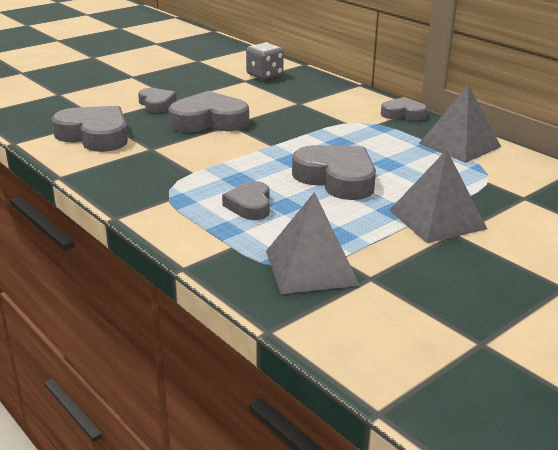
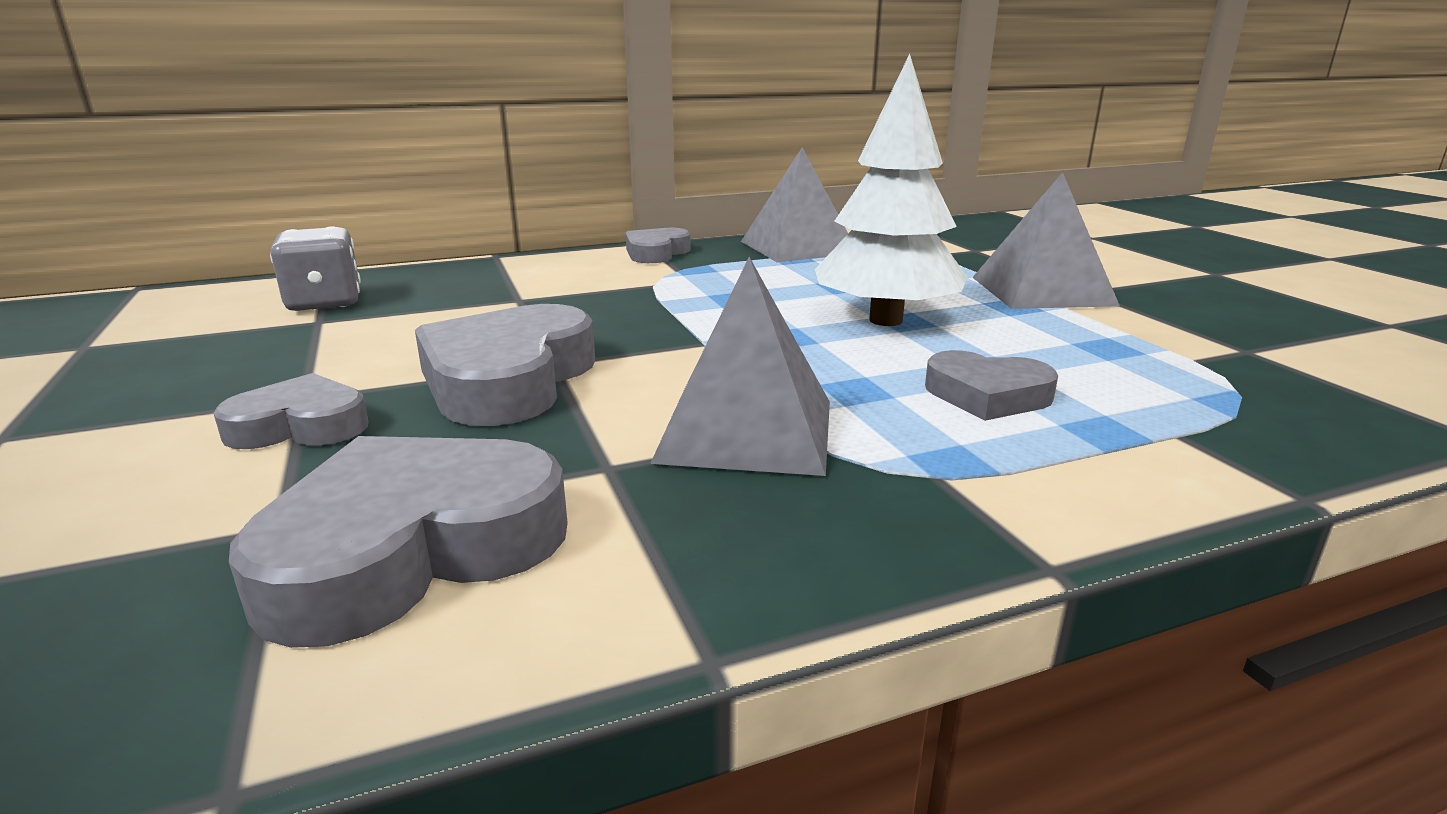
camera: 70 degrees left, 5 degrees down
(311, 267) = (1236, 381): grey pyramid -> grey pyramid (747, 430)
(336, 179) = (885, 320): grey heart -> white tree

